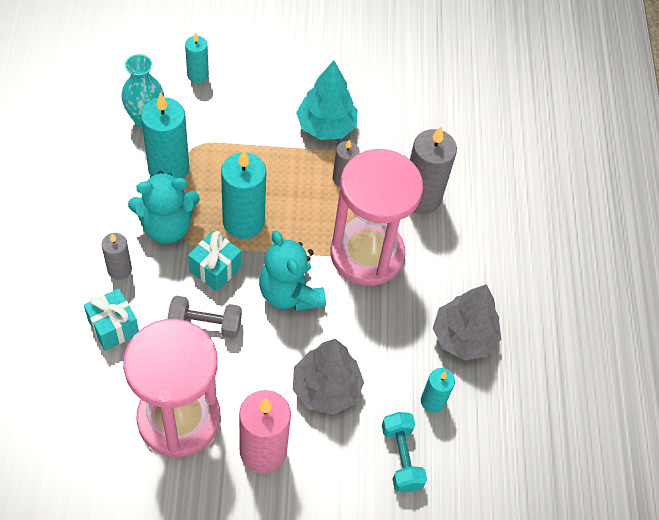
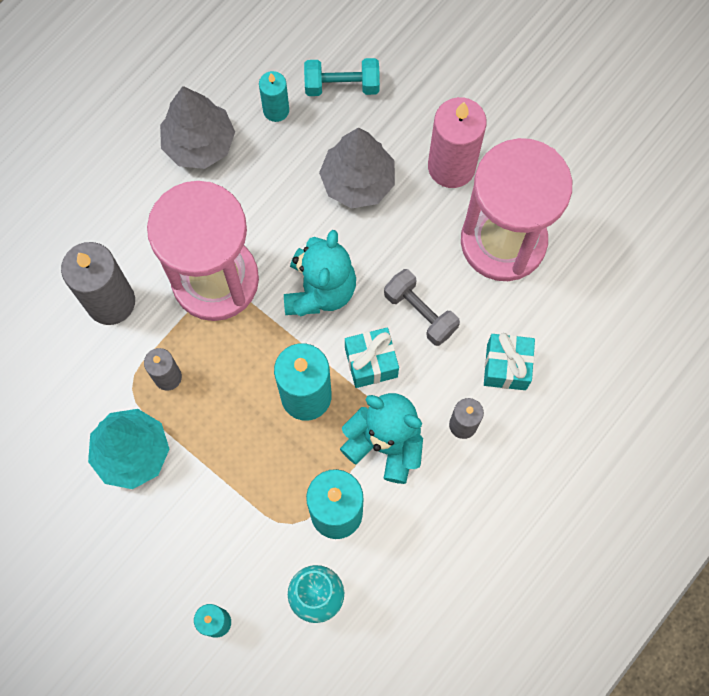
camera: 135 degrees left, 15 degrees up
(401, 457) = (342, 85): turquoise dumbbell -> turquoise dumbbell turned 60 degrees clockwise

